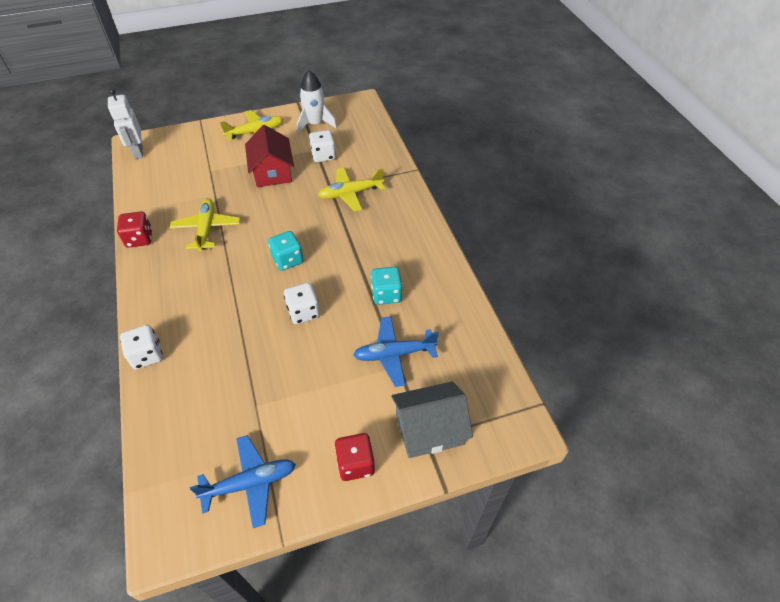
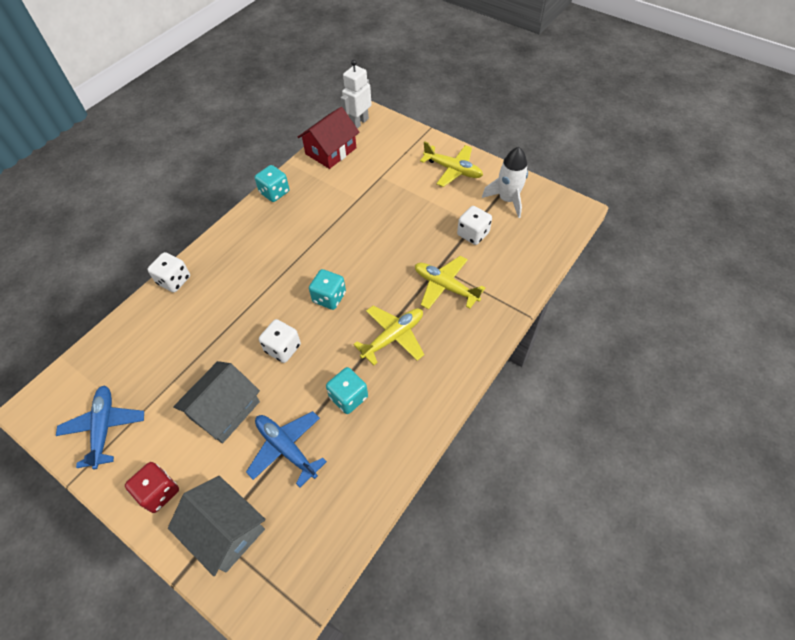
camera: 55 degrees right, 5 degrees up
(139, 239) = (274, 192): red dice -> turquoise dice
(206, 229) = (317, 222): yellow plane -> yellow plane (393, 337)
(250, 483) = (104, 427): blue plane -> blue plane turned 135 degrees counterclockwise
(272, 172) = (418, 215): red house -> red house (331, 151)
(322, 379) = (225, 410): none -> grey house

